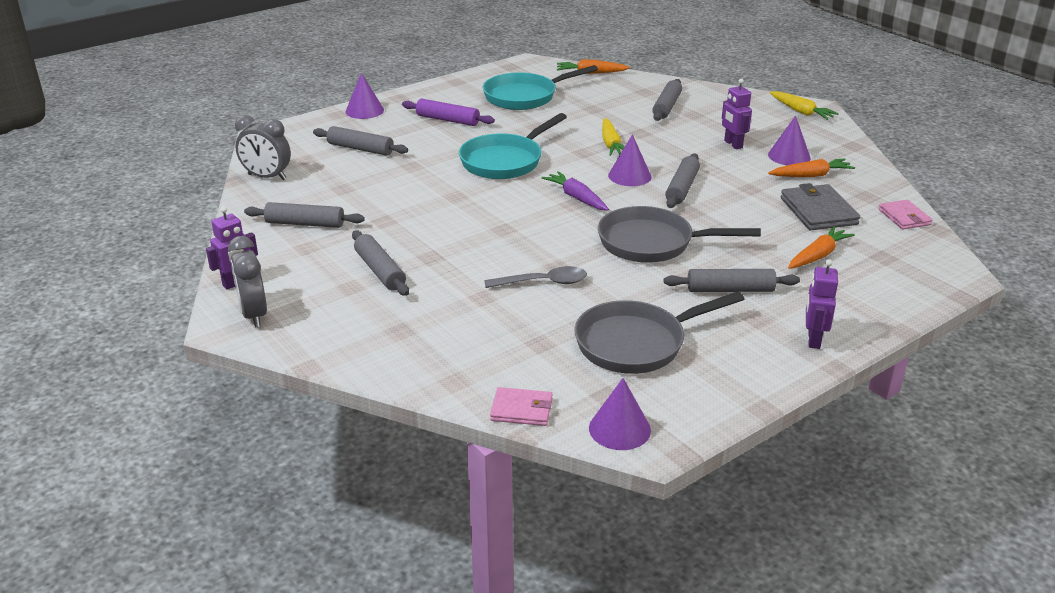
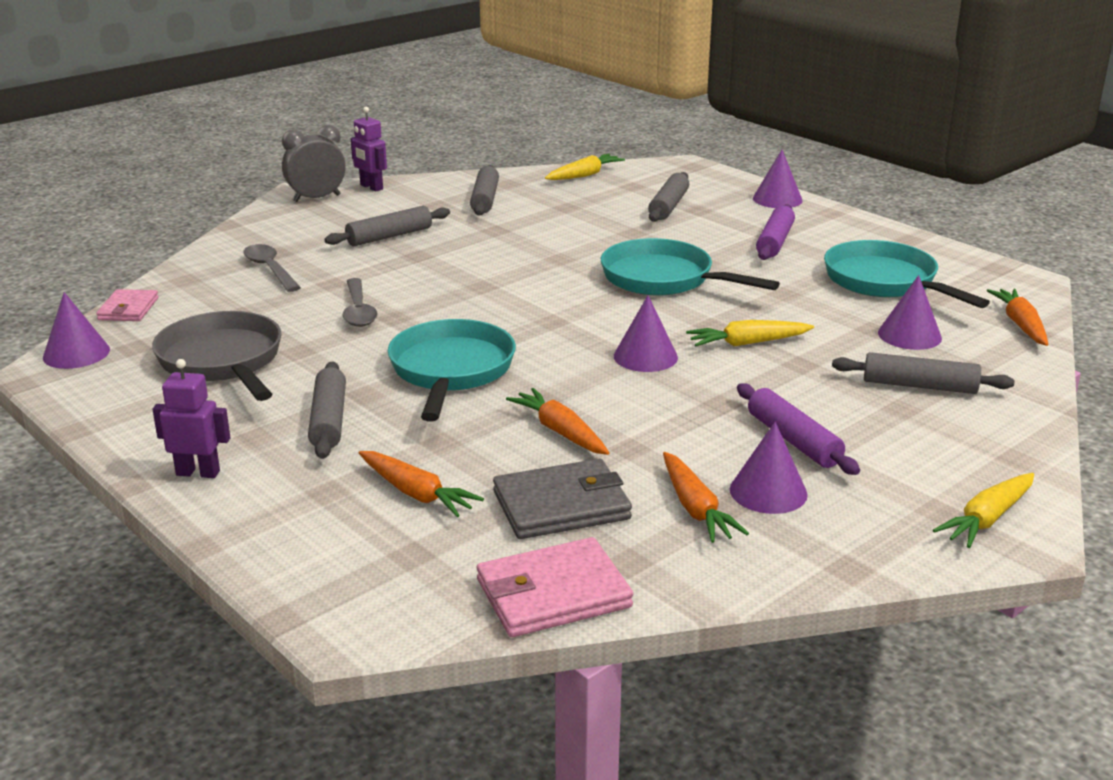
camera: 85 degrees right, 5 degrees down
(267, 177) = (584, 175): grey clock -> yellow carrot
(441, 332) = (270, 269): none -> grey spoon
(576, 198) = (569, 323): purple carrot -> none
(602, 100) = (909, 335): none -> purple cone
(652, 243) = (451, 371): grey pan -> turquoise pan
(682, 188) = (616, 394): grey rolling pin -> none
(733, 144) = (793, 440): purple robot -> purple rolling pin
(734, 208) = (560, 432): none -> orange carrot
(904, 217) = (553, 593): pink wallet -> pink wallet, size x1.60

